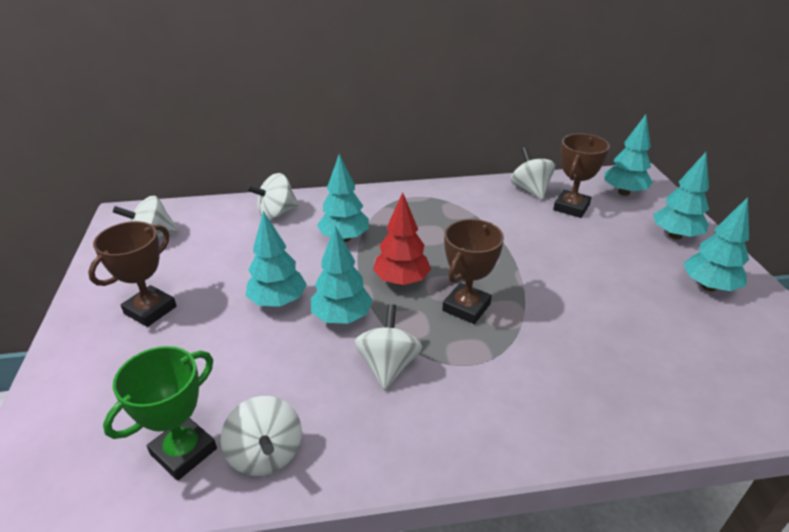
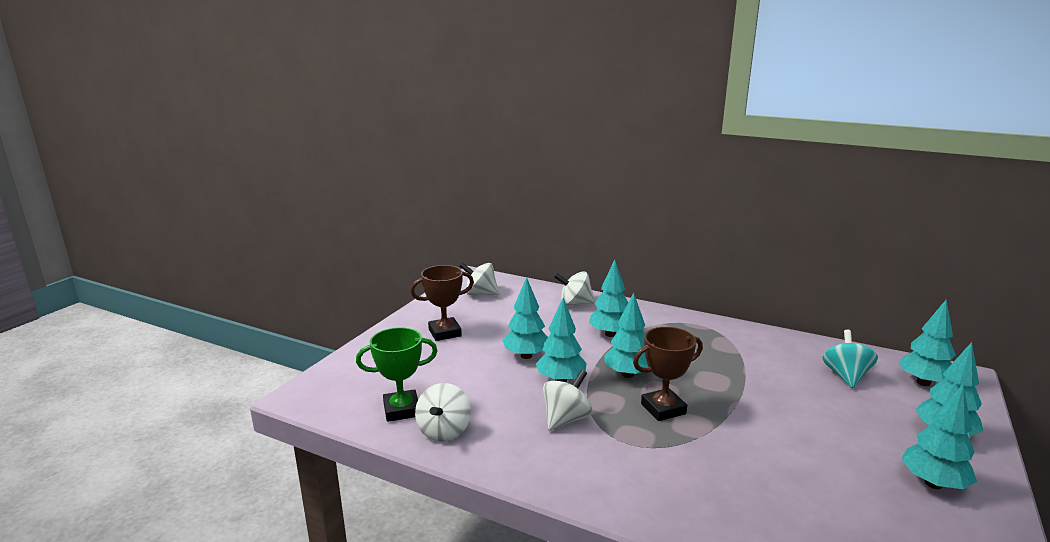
camera: 35 degrees right, 15 degrees down
(401, 281) = (628, 374): red tree -> turquoise tree
(530, 190) = (816, 351): white spinning top -> none
(571, 207) = (846, 376): brown trophy -> turquoise spinning top

